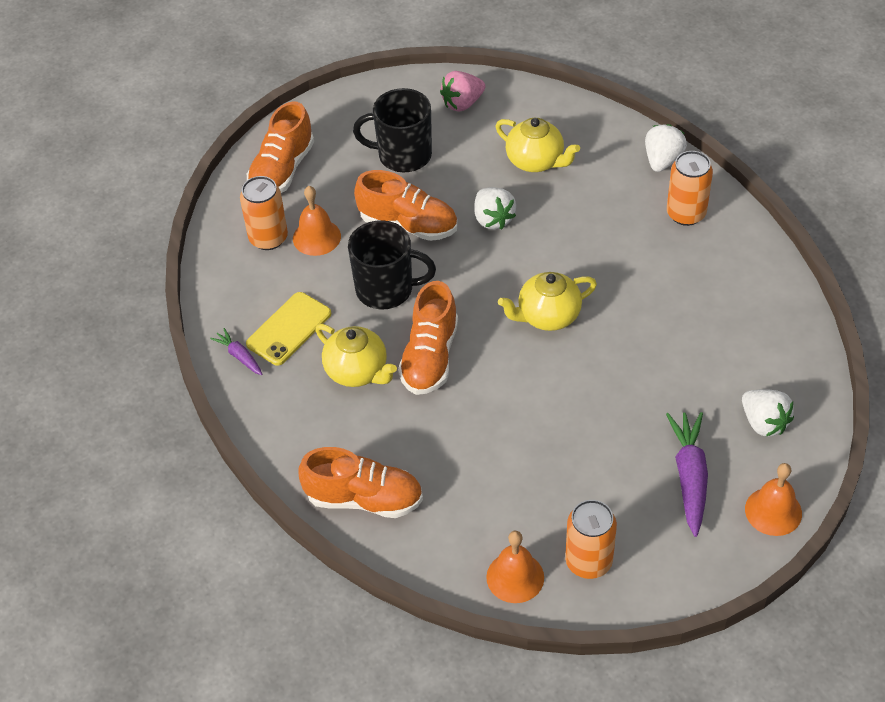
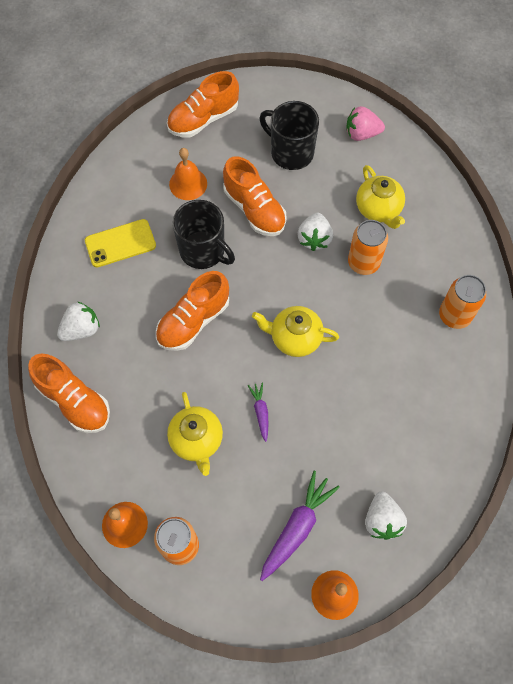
camera: 30 degrees right, 15 degrees up
(239, 356) = (76, 245): purple carrot -> purple carrot (260, 412)
(268, 238) = (157, 166): orange can -> orange can (363, 263)
(357, 371) = (139, 303): yellow teapot -> yellow teapot (197, 440)
(662, 160) = (470, 261): white strawberry -> white strawberry (81, 329)

